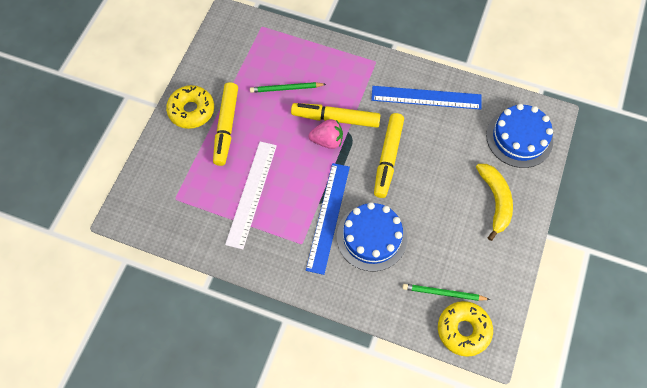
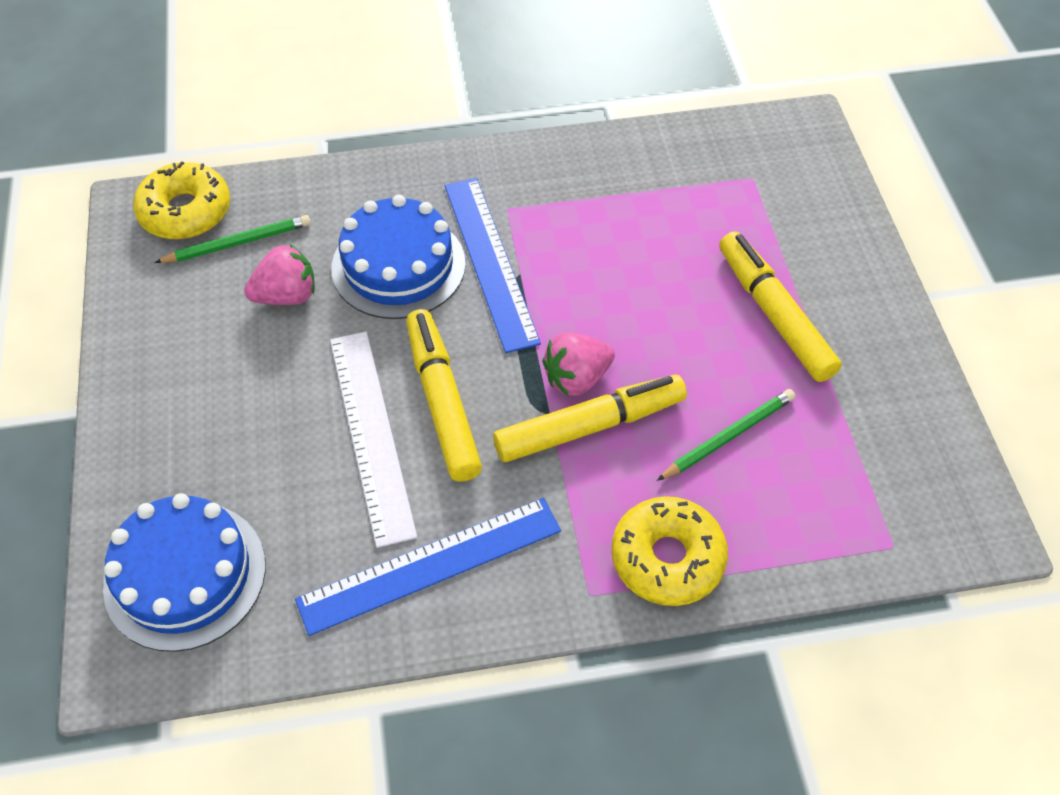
camera: 150 degrees right, 10 degrees down
(191, 111) = (859, 311): yellow donut -> yellow donut (667, 558)
(251, 193) = (641, 237): white ruler -> white ruler (371, 434)
(431, 247) = (287, 295): none -> pink strawberry
(495, 201) = (197, 422): yellow banana -> none

